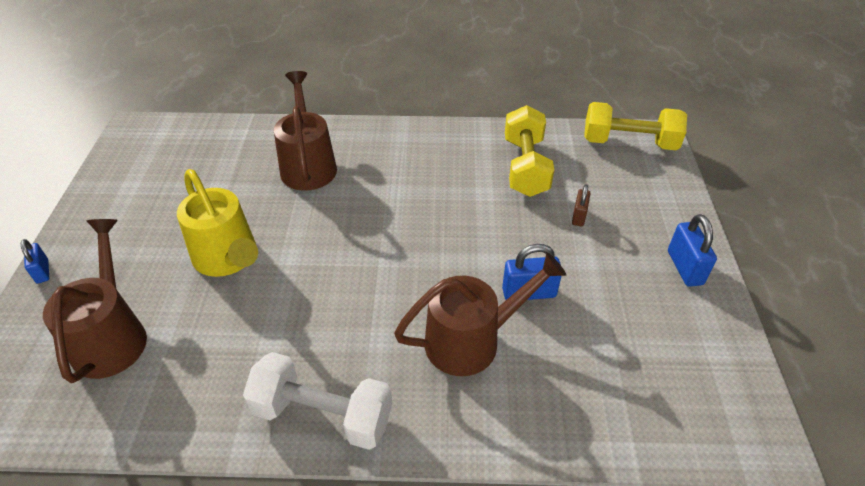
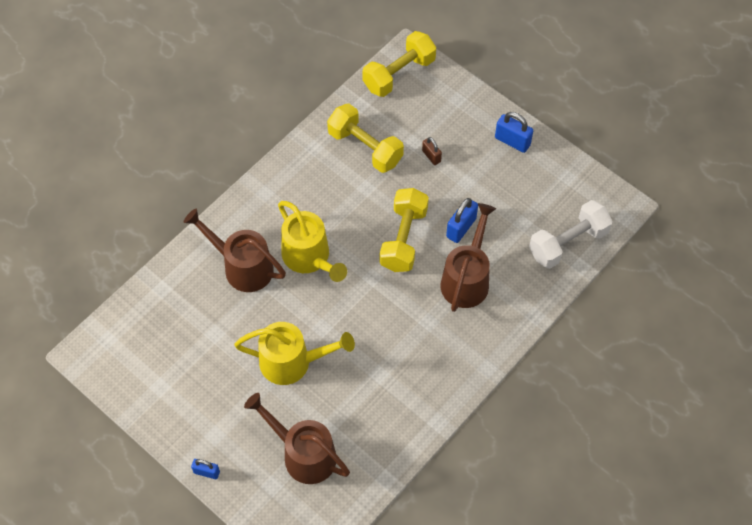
camera: 50 degrees left, 15 degrees up
(323, 415) = (451, 377): white dumbbell -> white dumbbell (568, 243)
(363, 201) = (310, 258): none -> yellow watering can
(460, 254) = (403, 239): none -> yellow dumbbell

